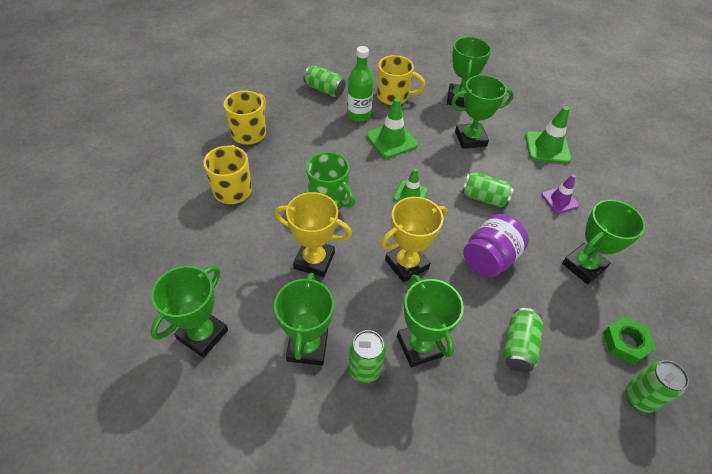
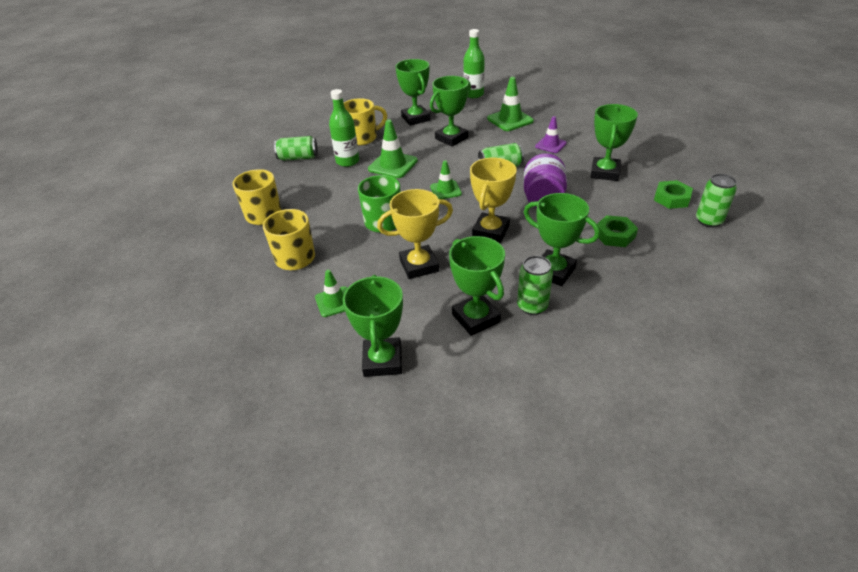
camera: 30 degrees left, 10 degrees down
(221, 252) = (334, 302): none -> green traffic cone
(518, 346) = (615, 235): green can -> green nut
(540, 98) = (473, 94): none -> green bottle

